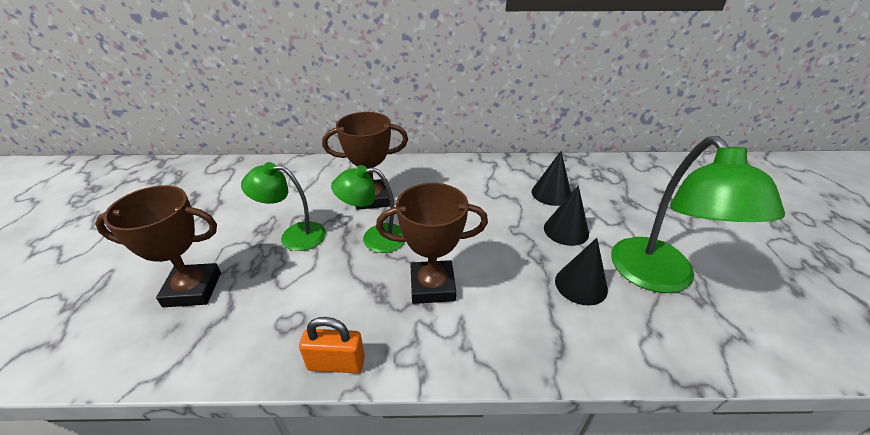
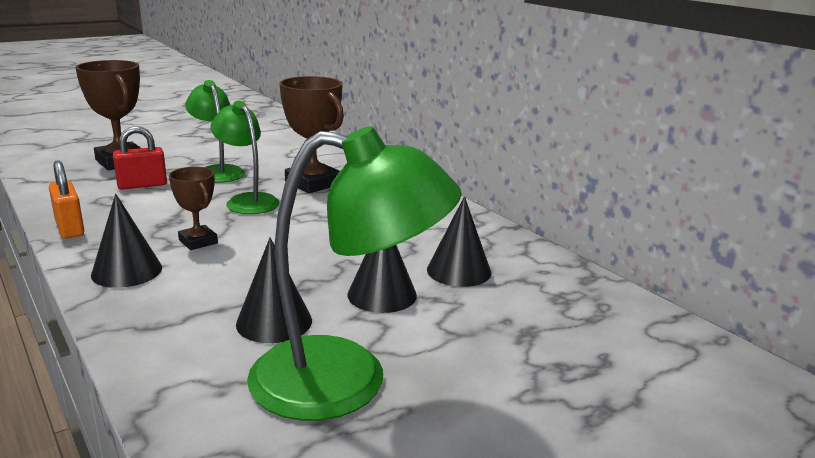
camera: 55 degrees right, 15 degrees down
(276, 289) = (142, 185): none -> red padlock
(432, 286) = (198, 241): brown trophy -> brown trophy, size x0.58
(459, 341) = (127, 271): none -> black cone
(659, 277) = (347, 381): green lamp -> green lamp turned 135 degrees counterclockwise

